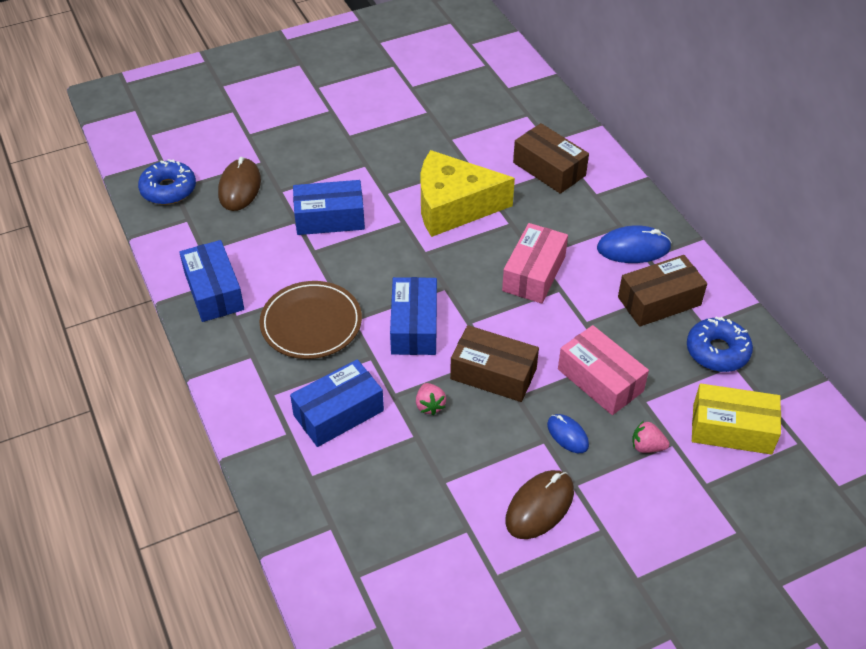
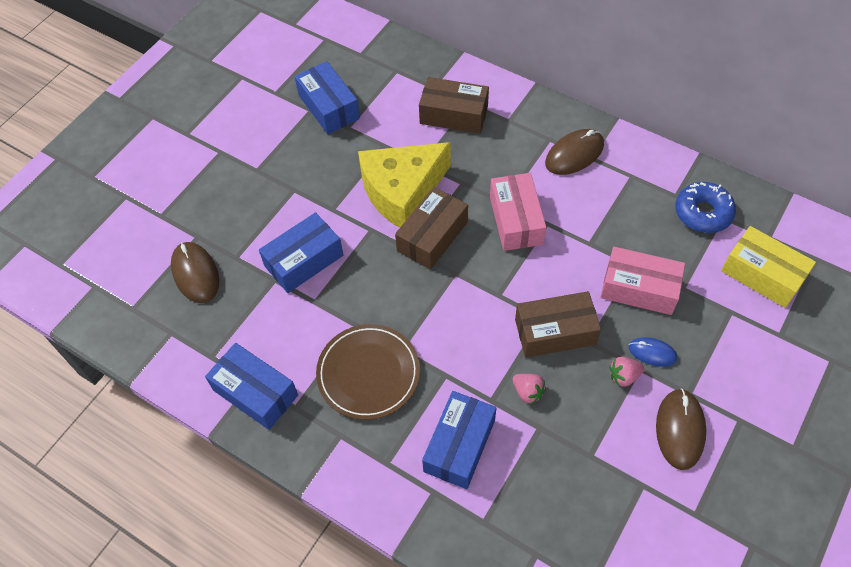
camera: 30 degrees left, 10 degrees up
(168, 189) = (127, 312): blue donut -> none
(414, 326) = (458, 325): blue box -> blue box (329, 107)
(633, 248) = (574, 154): blue mouse -> brown mouse
(647, 446) = (716, 327): pink strawberry -> pink strawberry (623, 376)
(659, 301) = (629, 192): brown box -> brown box (432, 236)
(732, 429) = (762, 275): yellow box -> yellow box turned 60 degrees clockwise

